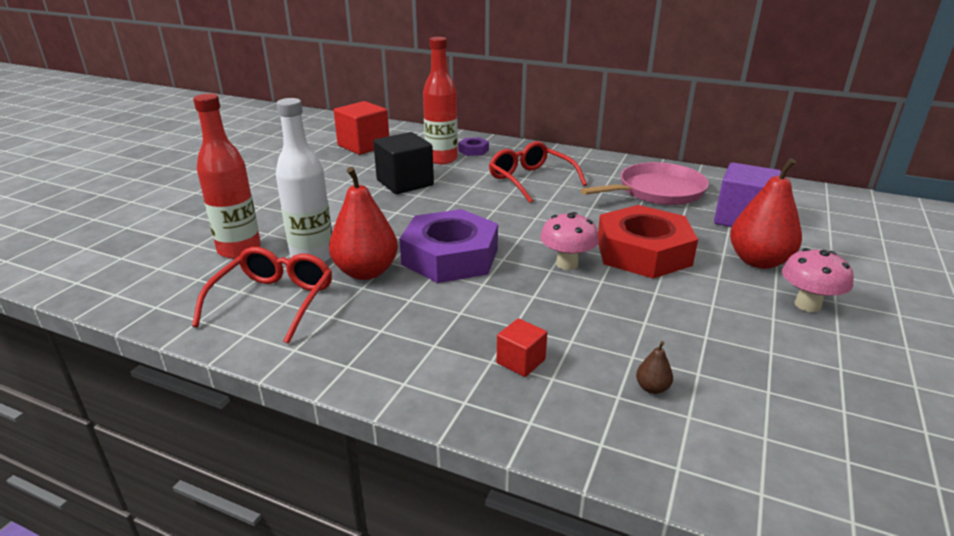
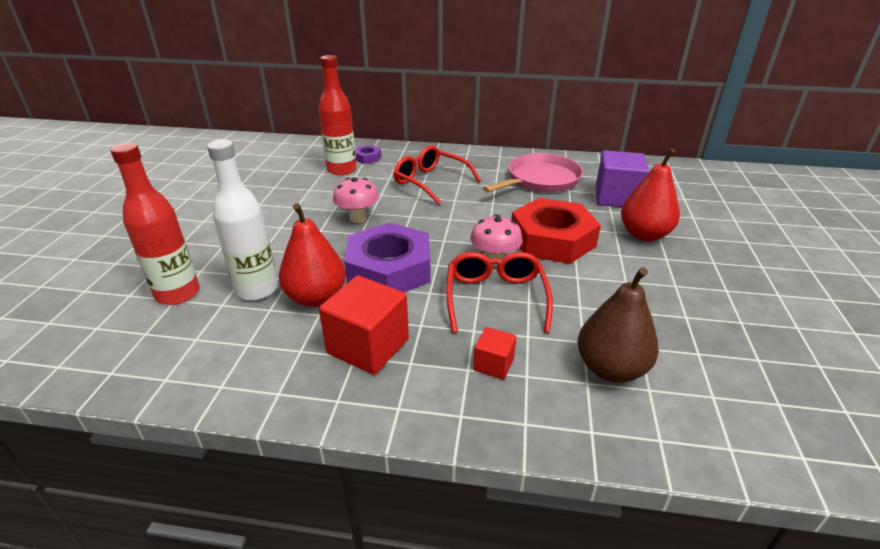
camera: 15 degrees left, 5 degrees up
(274, 301) = (236, 344): red glasses -> red glasses (495, 298)
(363, 146) = (261, 164): red cube -> red cube (368, 346)
(405, 183) = (316, 198): black cube -> none
(652, 388) = (610, 369): brown pear -> brown pear, size x2.43
(807, 305) = (695, 269): pink mushroom -> pink mushroom (358, 218)

